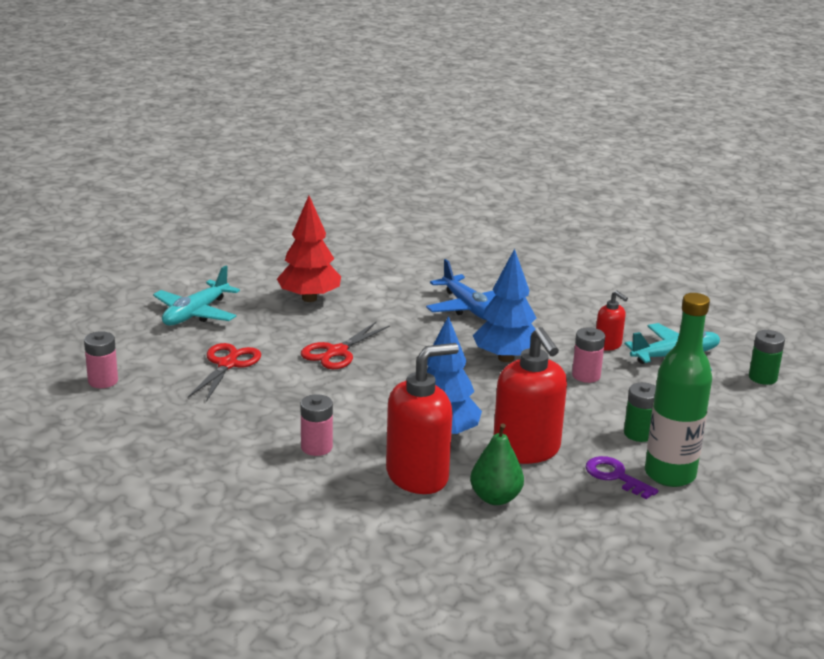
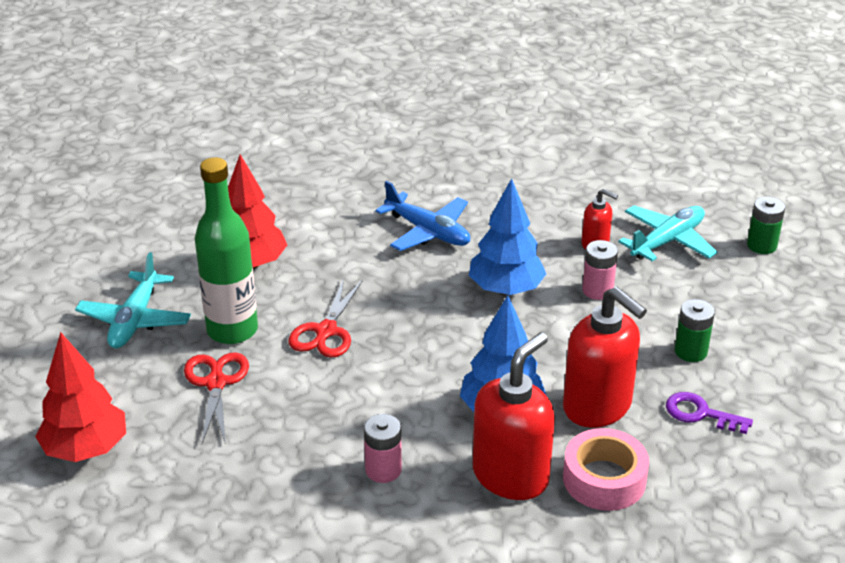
camera: 20 degrees left, 10 degrees up
(103, 381) = (86, 449): pink battery -> red tree
(495, 498) = (604, 479): green pear -> pink tape
(670, 474) = (749, 395): green bottle -> green bottle (232, 330)

